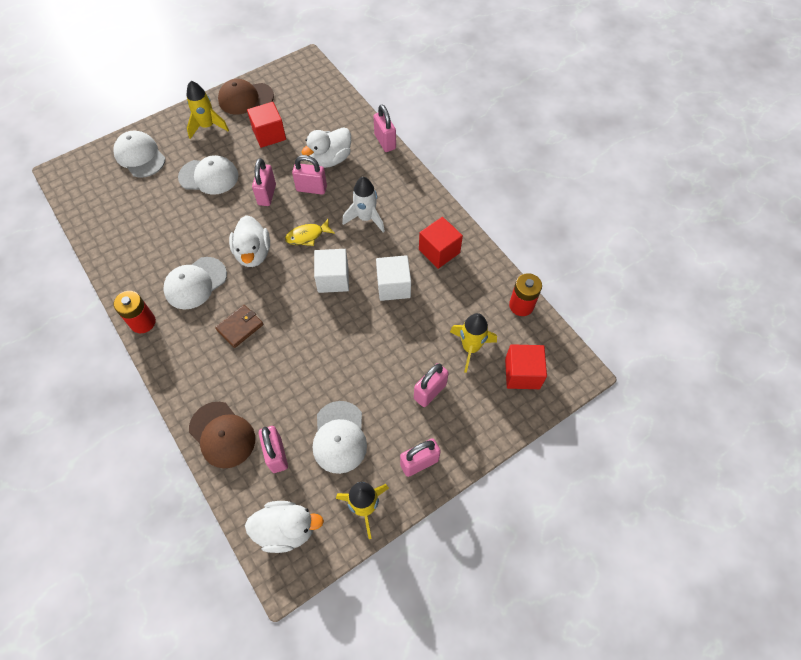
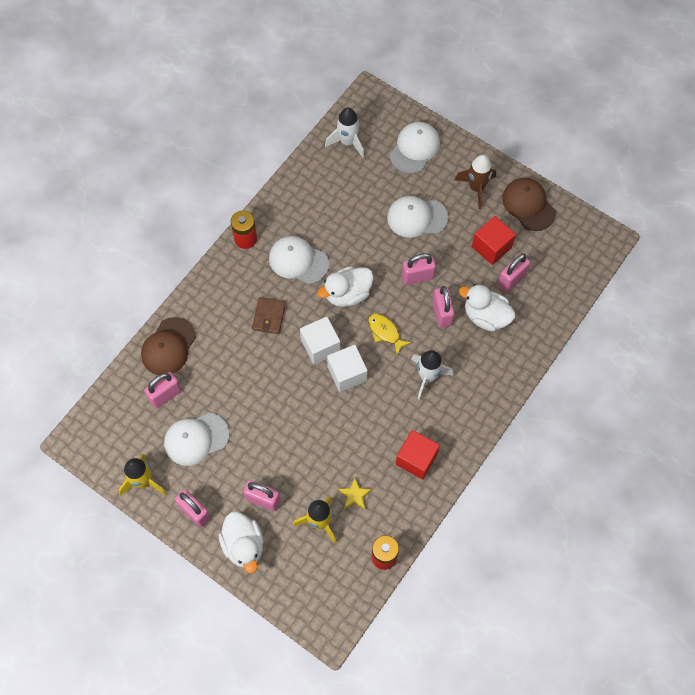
camera: 70 degrees right, 5 degrees up
(97, 204) = (347, 142): none -> white rocket
(207, 126) = (476, 188): yellow rocket -> brown rocket
(209, 176) = (417, 217): white cap -> white cap turned 105 degrees clockwise
(240, 327) = (269, 316): brown wallet -> brown wallet turned 75 degrees clockwise
(286, 529) = (108, 428): white duck -> white duck (243, 545)
(385, 142) = (532, 359): pink padlock -> pink padlock (511, 280)
(393, 286) = (360, 430): white cube -> white cube (320, 346)
(454, 310) = (354, 495): none -> yellow star
(522, 373) = (310, 577): red cube -> none

